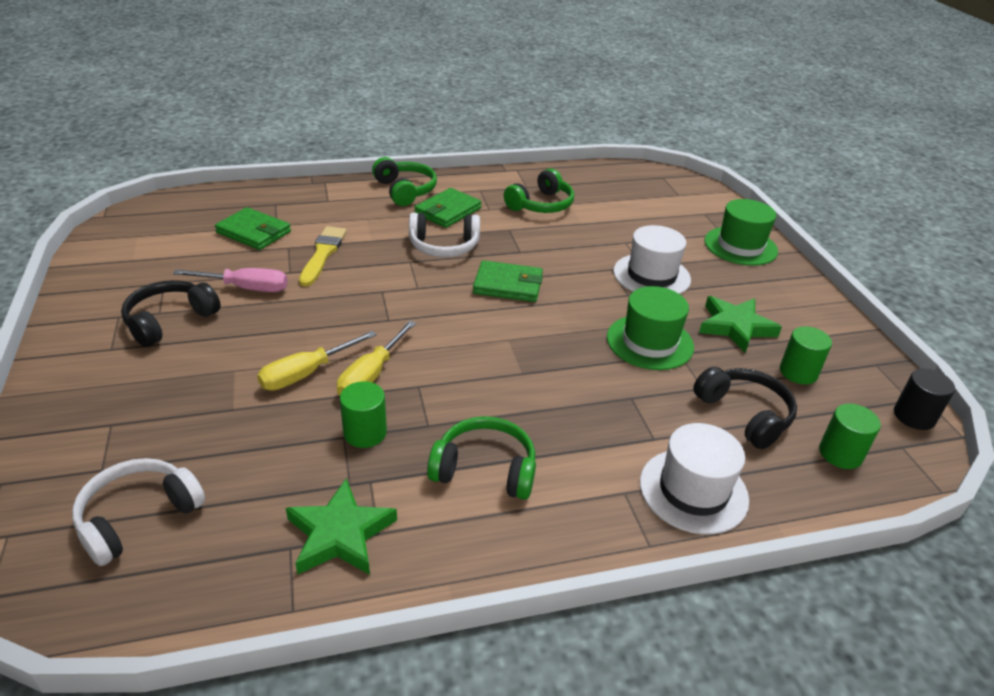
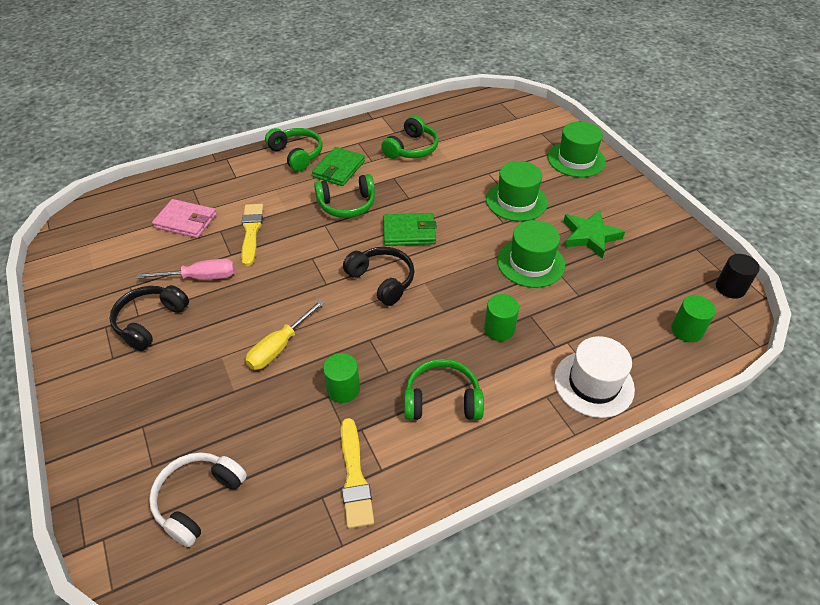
camera: 10 degrees left, 10 degrees up
(253, 232) = (185, 221): green wallet -> pink wallet
(340, 534) = (354, 477): green star -> yellow brush
(371, 375) = (330, 337): yellow screwdriver -> none
(444, 246) = (347, 205): white headphones -> green headphones
(651, 275) = (516, 201): white hat -> green hat
(744, 414) = (614, 312): black headphones -> black headphones (382, 280)
(798, 372) = (643, 267): green cylinder -> green cylinder (499, 329)

